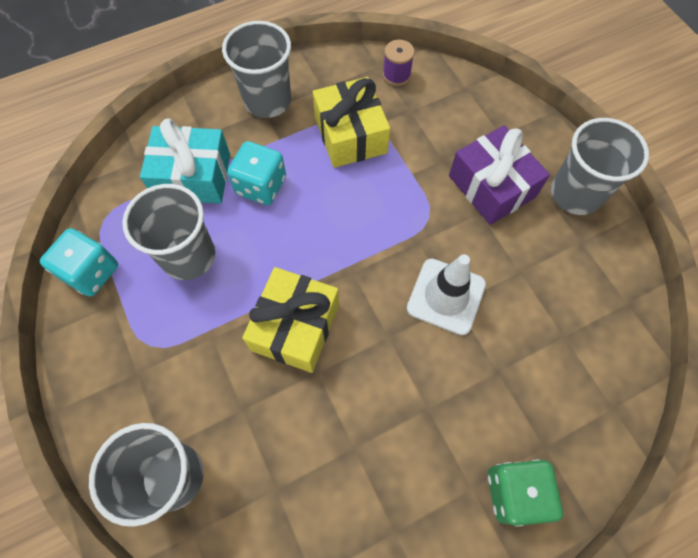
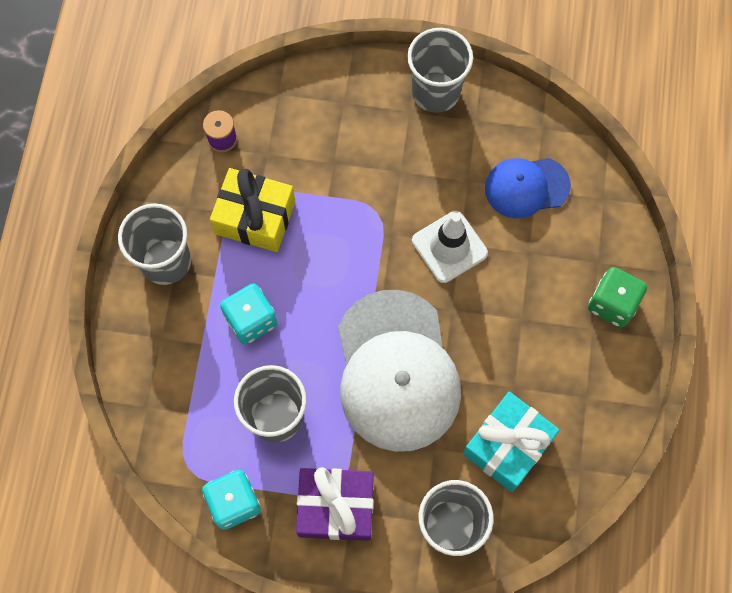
camera: 55 degrees left, 5 degrees up
(193, 177) = (200, 370): turquoise gift -> turquoise gift (507, 445)
(295, 327) = (396, 371): yellow gift -> white cap
(491, 186) = (384, 146): purple gift -> purple gift (336, 507)
(560, 326) = (526, 187): none -> blue cap

